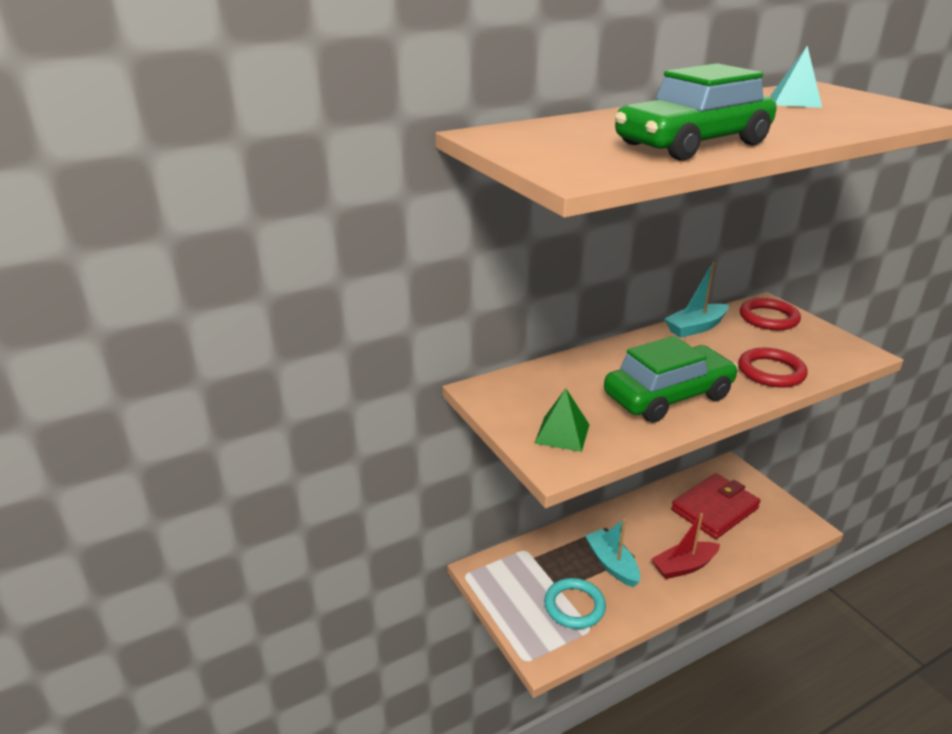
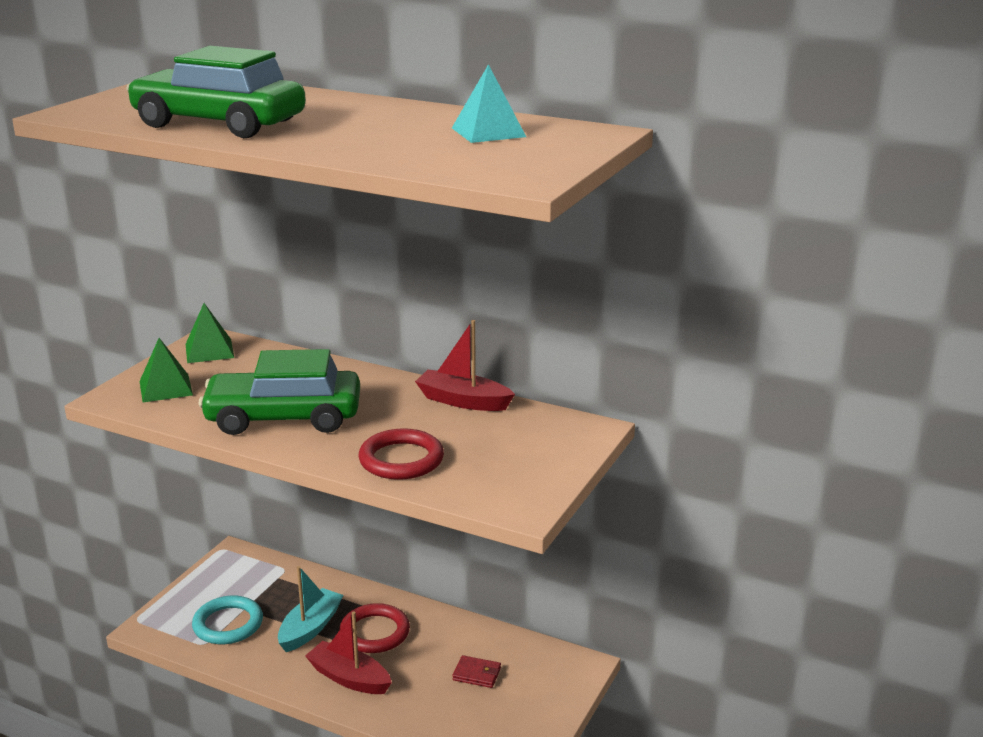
camera: 55 degrees right, 5 degrees down
(505, 396) = (209, 351): none -> green pyramid
(668, 396) = (283, 418): green car -> green car turned 150 degrees clockwise
(696, 327) = (463, 401): turquoise boat -> red boat
(714, 509) = (477, 674): red wallet -> red wallet, size x0.42
(768, 318) = (548, 436): red ring -> red ring (374, 632)

